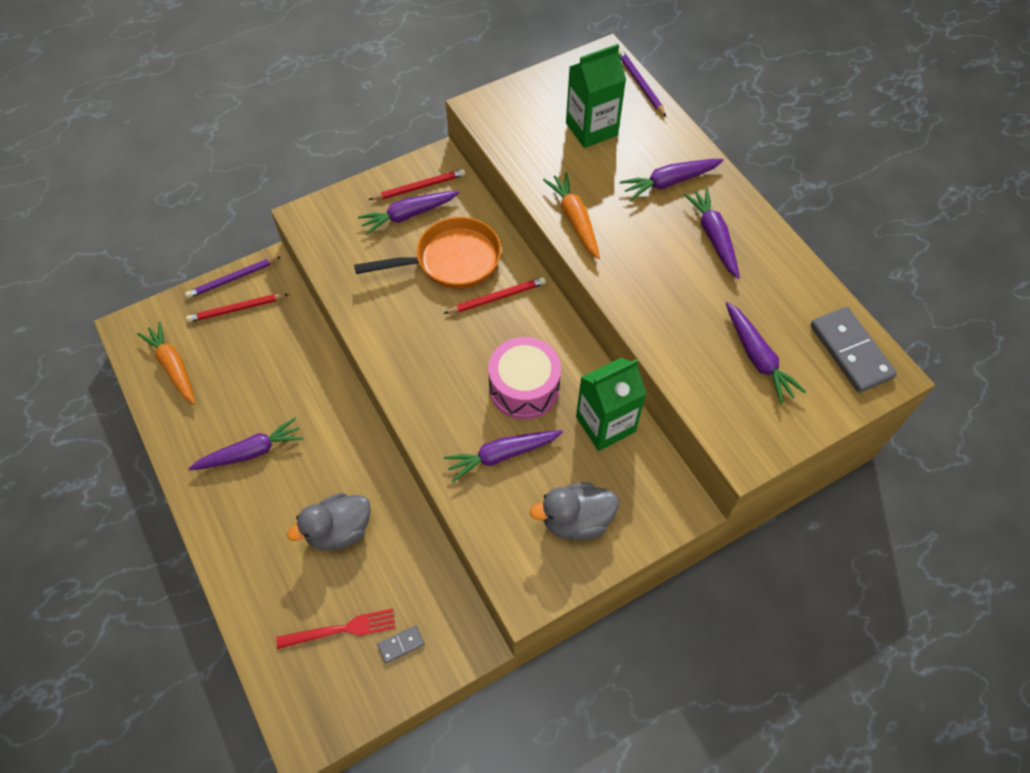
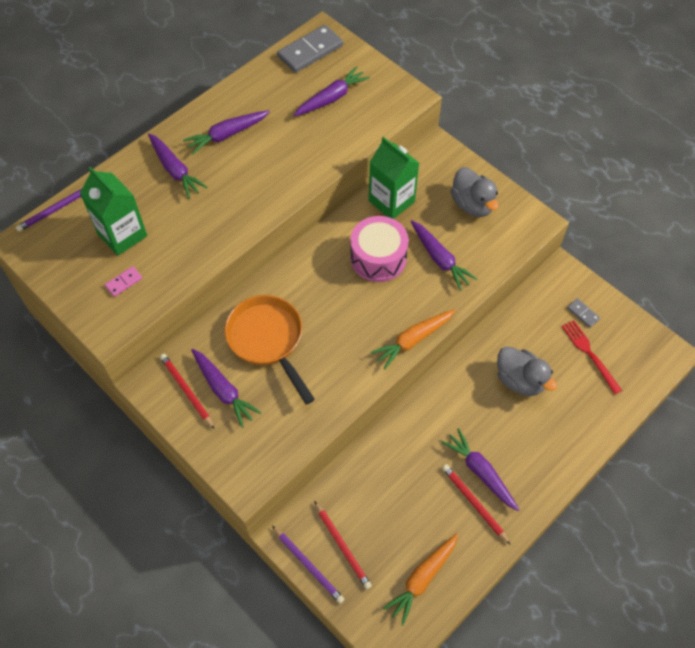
camera: 105 degrees left, 0 degrees up
(496, 297) = (298, 296): red pencil -> red pencil (474, 503)
(531, 124) = (124, 282): none -> pink domino
(574, 219) = (231, 227): orange carrot -> orange carrot (413, 340)

